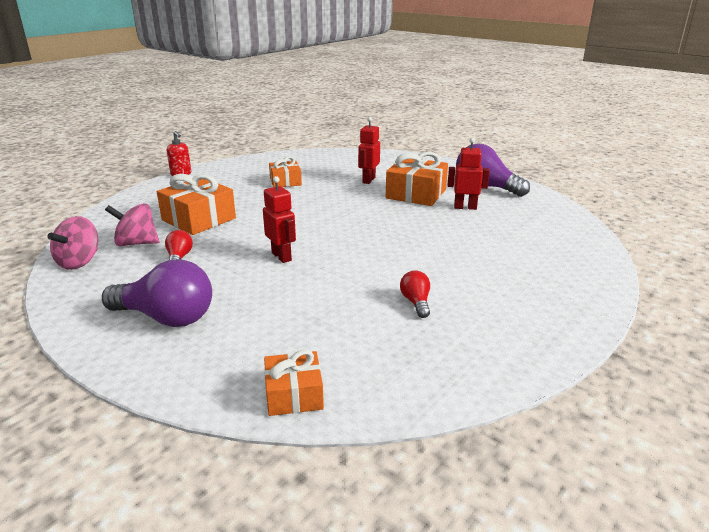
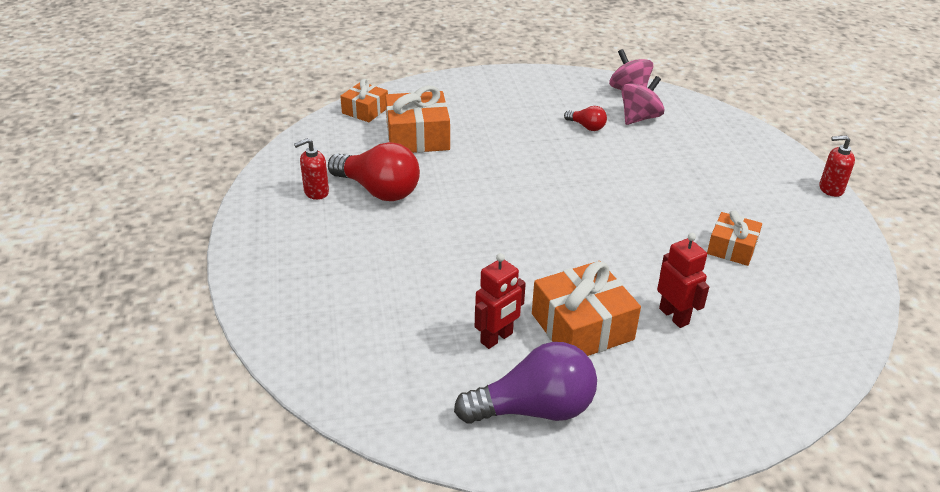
camera: 130 degrees right, 10 degrees up
(166, 318) = (499, 100): purple light bulb -> none
(199, 219) = (664, 158): orange gift -> orange gift (417, 137)
(282, 256) = (530, 168): red robot -> none
(416, 302) = (378, 190): red light bulb -> red light bulb, size x2.06
(472, 331) = (316, 192): none -> red soap dispenser

